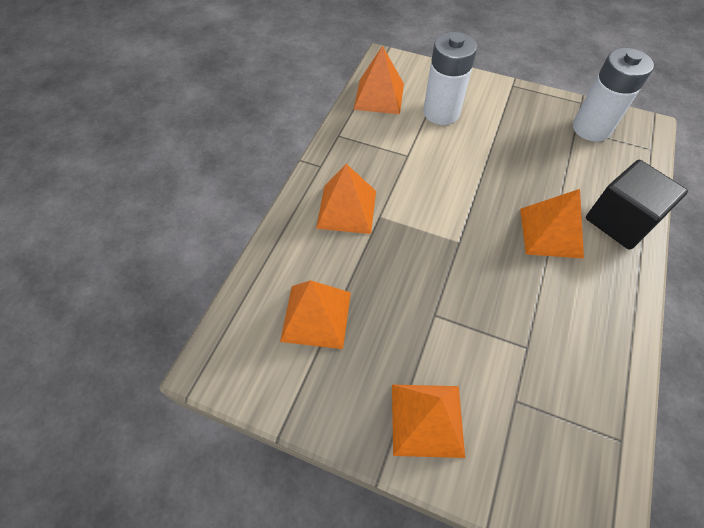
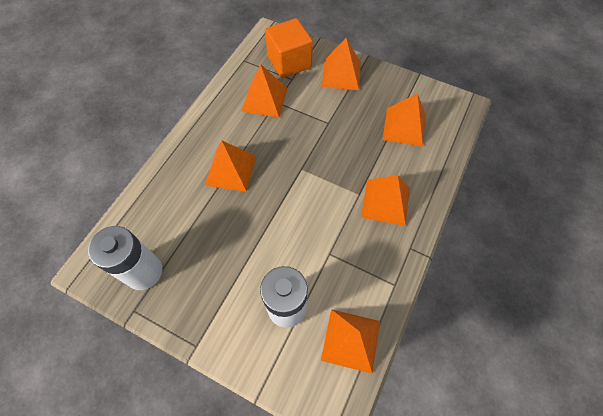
camera: 175 degrees left, 5 degrees up
(532, 443) = (289, 62): none -> orange cube
(547, 350) = (264, 99): none -> orange pyramid
(620, 221) = (173, 175): black cube -> none

